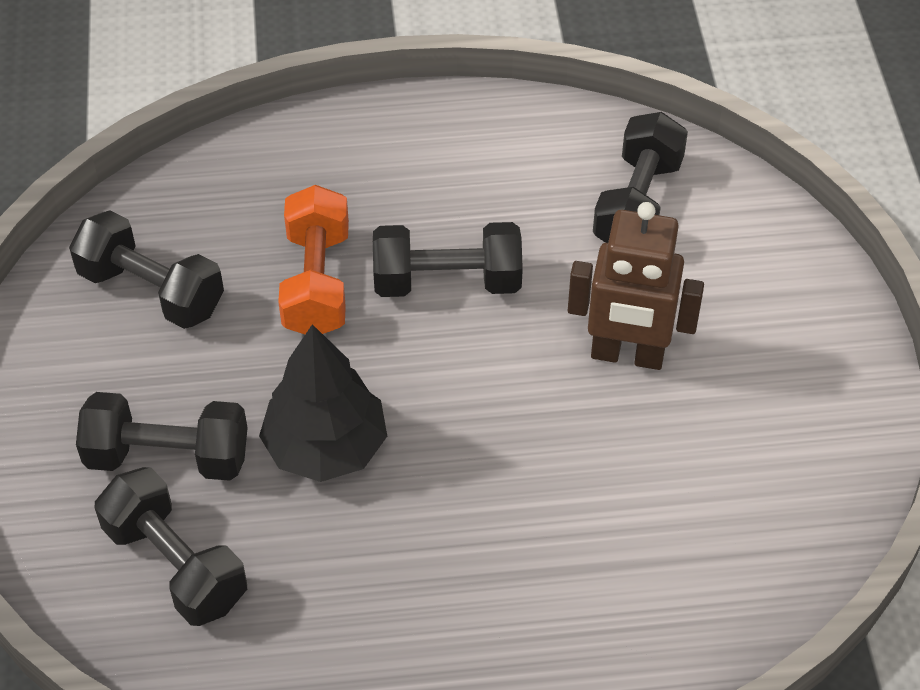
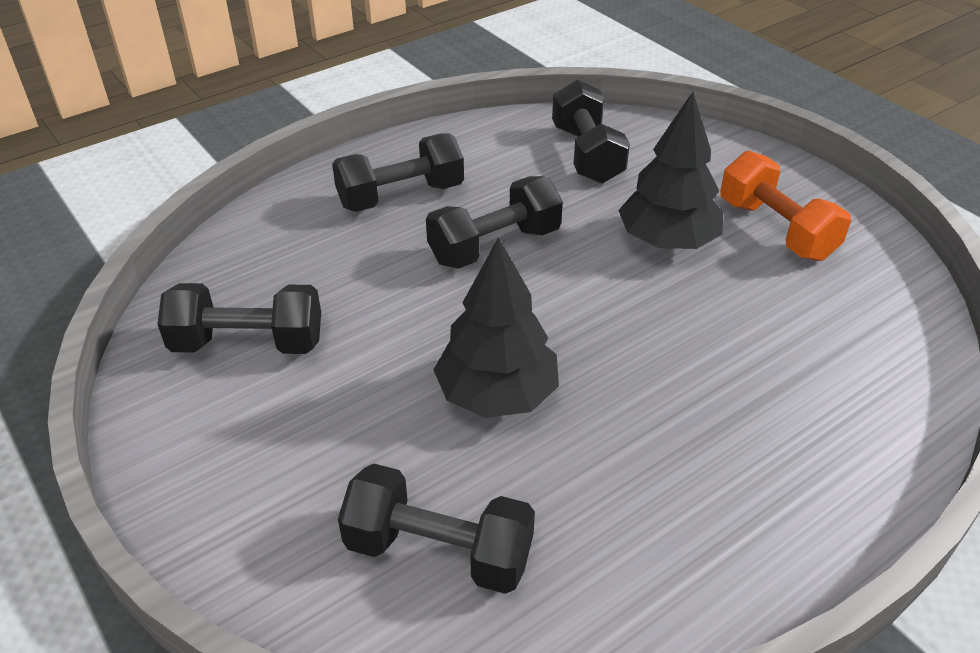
camera: 30 degrees left, 10 degrees down
(168, 456) = (361, 463): black dumbbell -> black dumbbell (400, 196)
(316, 282) = (390, 284): orange dumbbell -> orange dumbbell (776, 229)
(627, 355) = (667, 241): brown robot -> black tree

